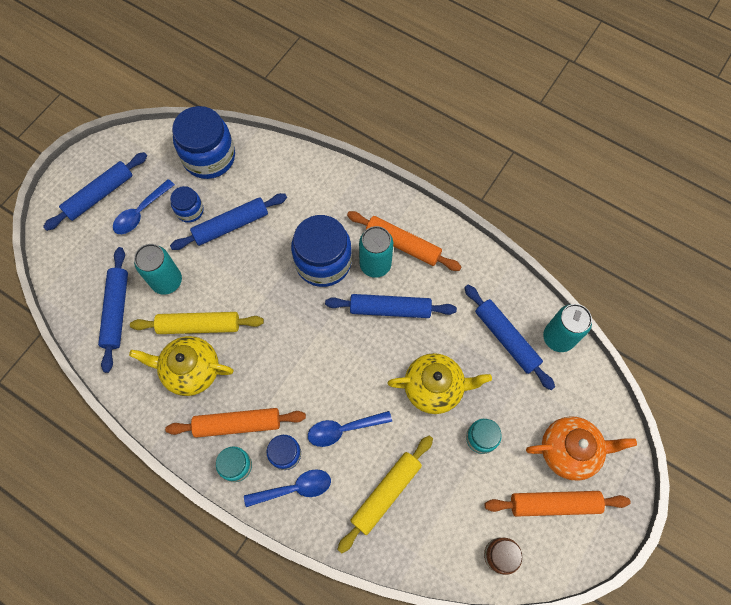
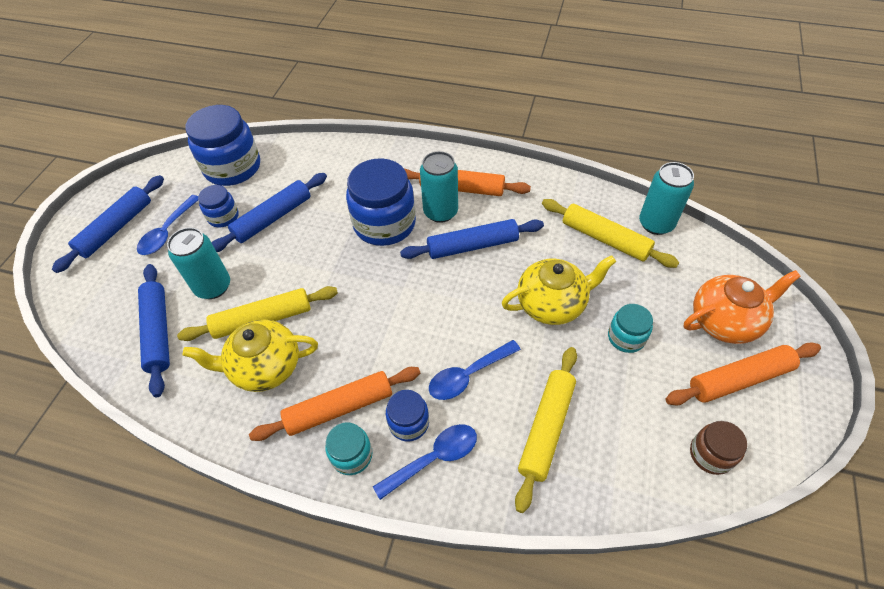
camera: 15 degrees left, 15 degrees down
(506, 338) = (605, 239): blue rolling pin -> yellow rolling pin

